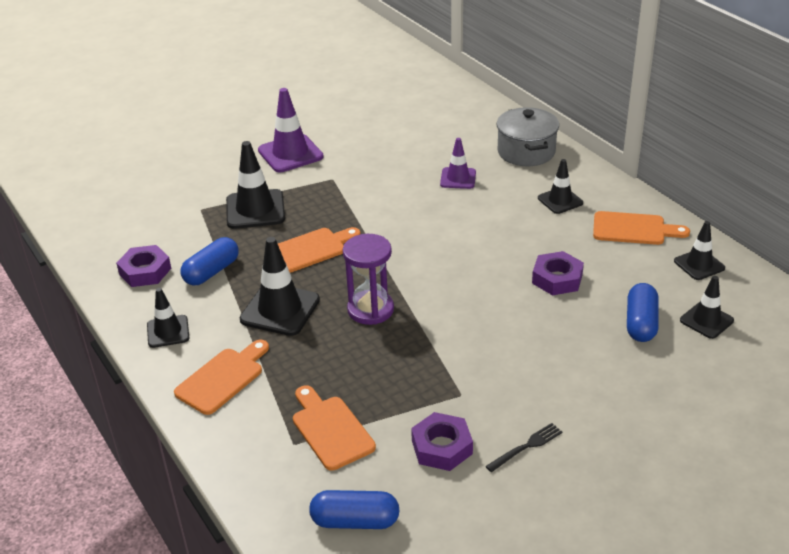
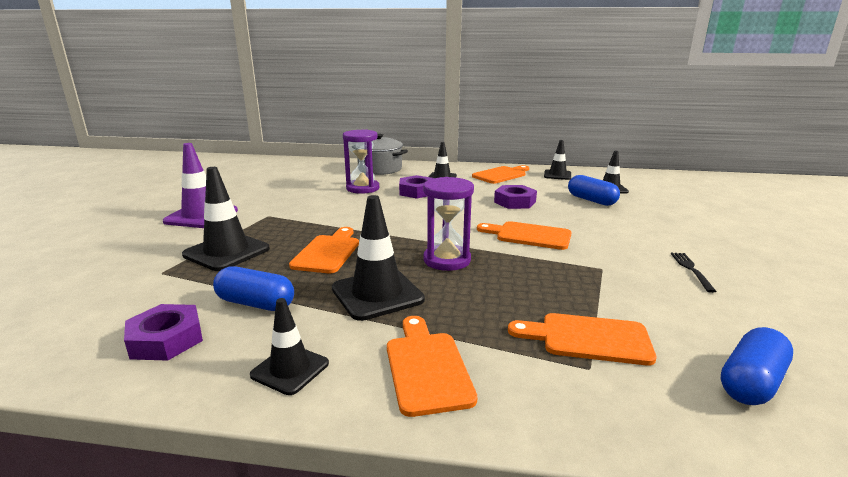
camera: 50 degrees left, 15 degrees down
(211, 272) = (256, 303): blue capsule -> blue capsule turned 60 degrees counterclockwise
(442, 447) = (664, 299): purple nut -> purple nut (416, 192)
(458, 178) = (362, 188): purple traffic cone -> purple hourglass
(479, 326) = (529, 235): none -> orange cutting board

